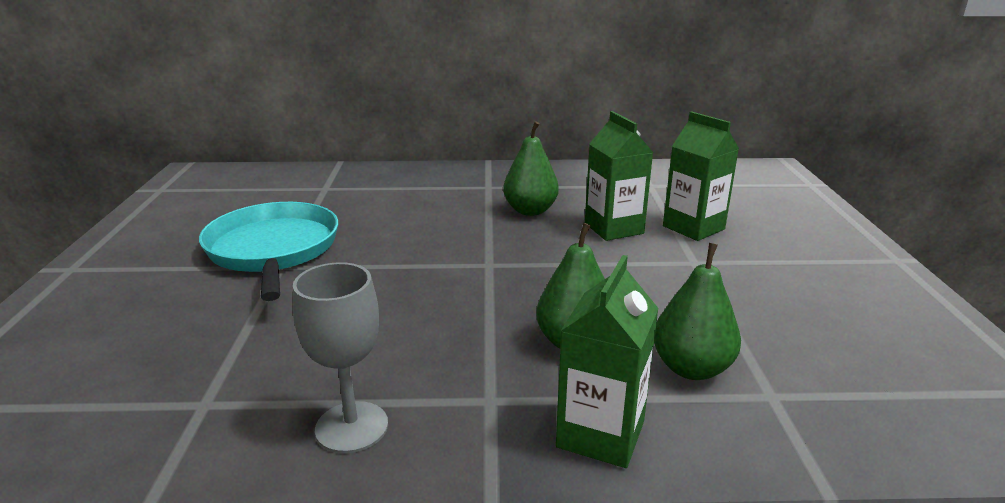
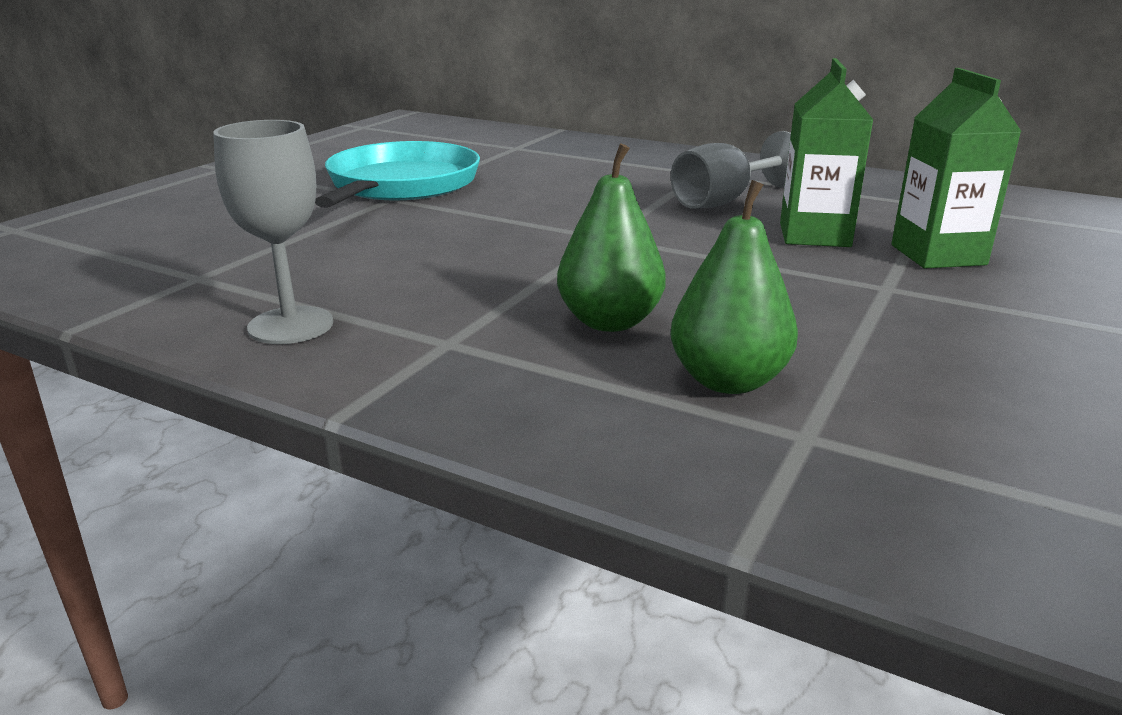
camera: 30 degrees right, 0 degrees up
(530, 211) = (724, 201): green pear -> grey goblet
(600, 434) = (526, 403): green carton -> none

